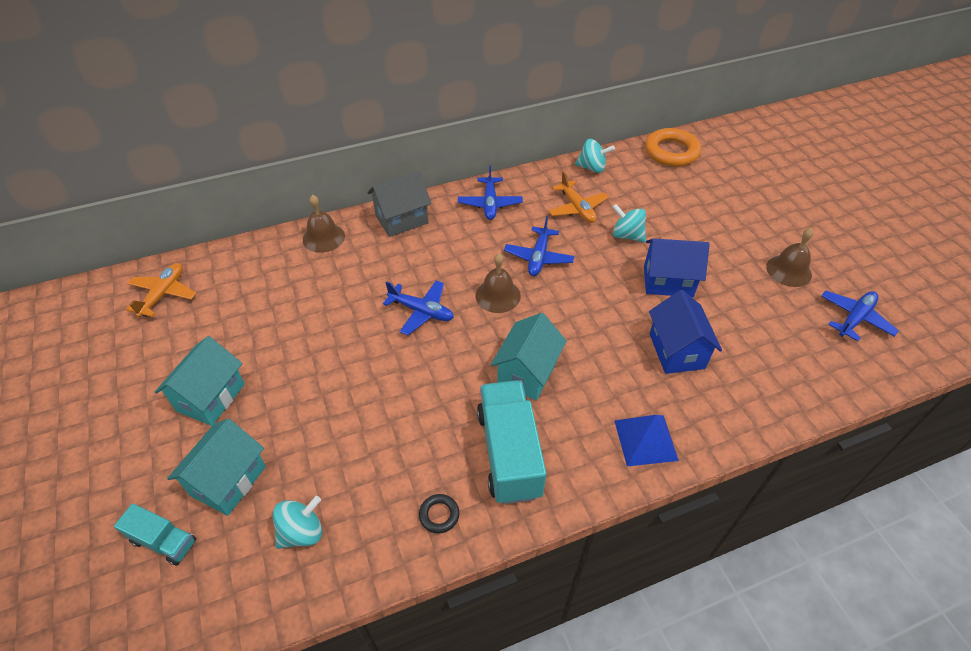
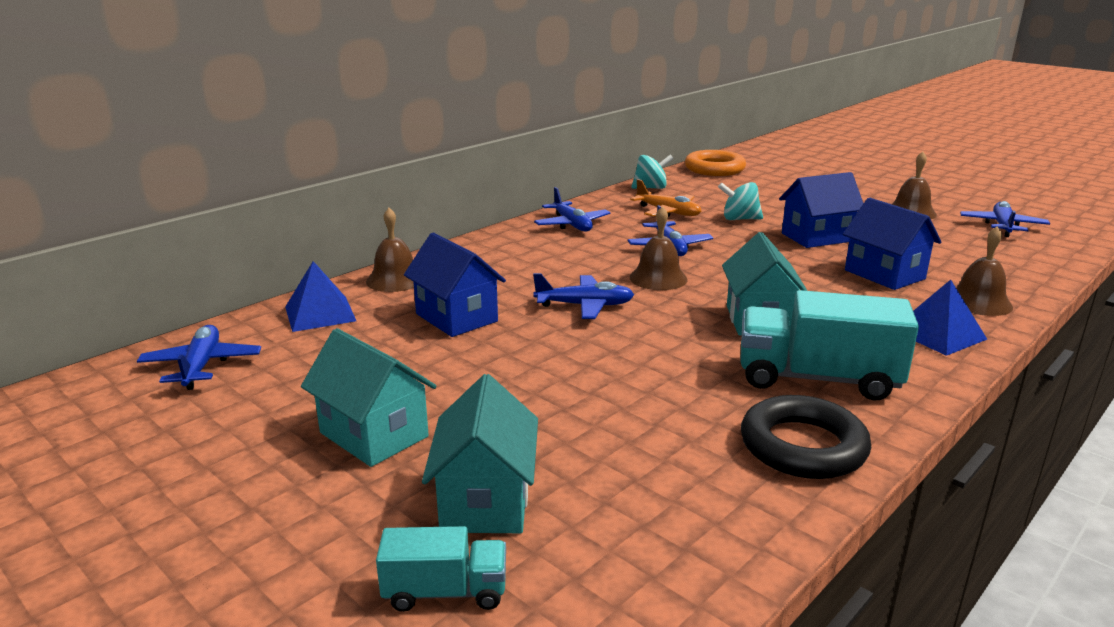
camera: 25 degrees left, 25 degrees down
(163, 294) = (201, 366): orange plane -> blue plane
(211, 397) = (374, 435): turquoise house -> turquoise house turned 45 degrees counterclockwise
(256, 262) = (320, 313): none -> blue pyramid
(302, 532) = (648, 514): turquoise spinning top -> none
(332, 295) = (456, 317): none -> blue house
(402, 220) = (481, 251): grey house -> none
(439, 515) = (803, 446): black ring -> black ring, size x2.14
(509, 453) = (817, 379): turquoise truck -> turquoise truck turned 45 degrees counterclockwise
(719, 414) = (978, 302): none -> brown bell

